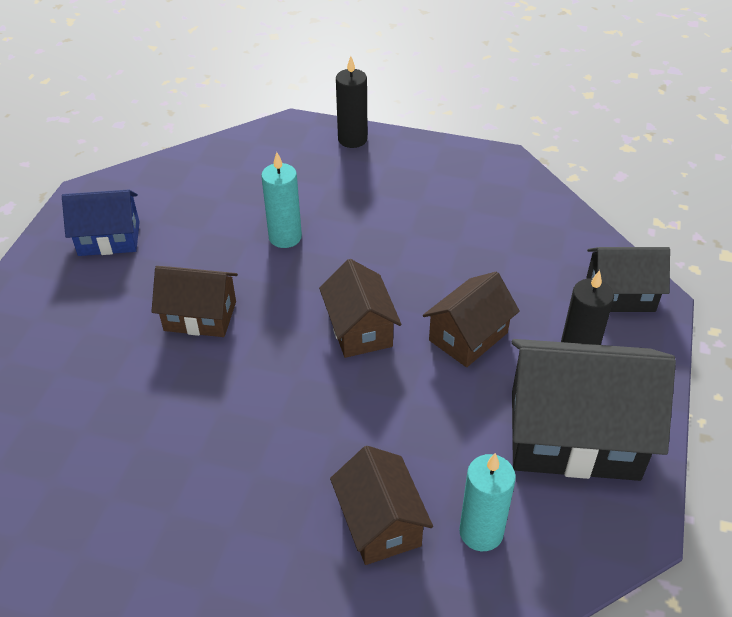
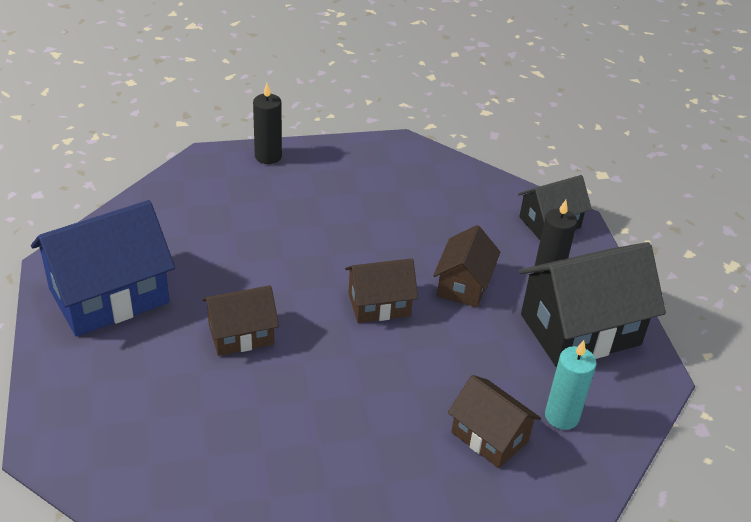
camera: 30 degrees left, 5 degrees down
(109, 238) = (109, 296): blue house -> blue house, size x1.76
(285, 237) = (267, 251): turquoise candle -> none
(360, 329) = (379, 304): brown house -> brown house turned 60 degrees counterclockwise

